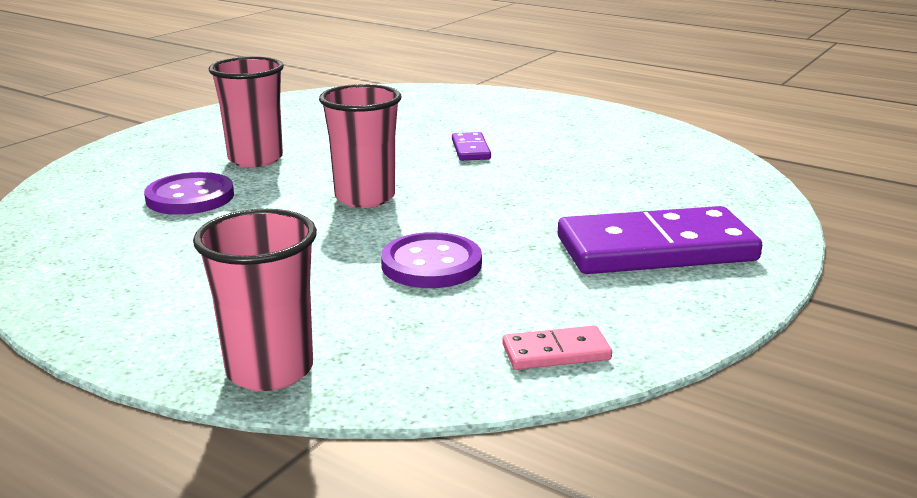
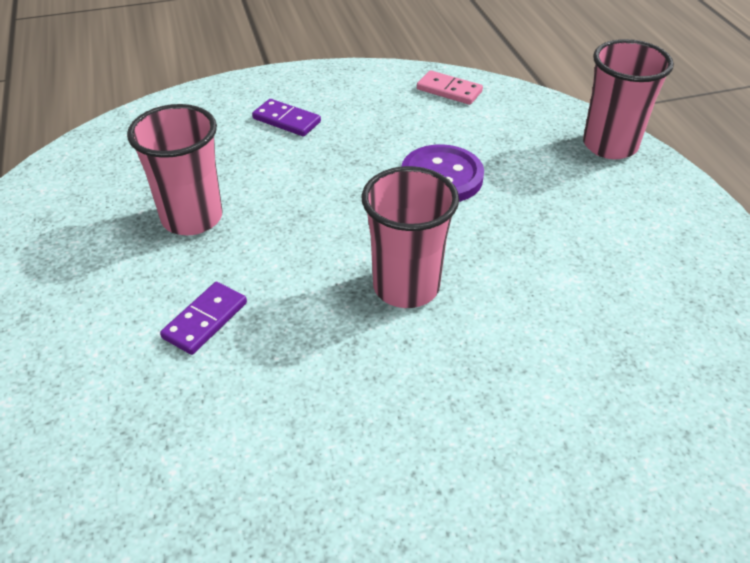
camera: 140 degrees left, 20 degrees up
(190, 197) = (578, 390): purple button -> none
(255, 159) = (452, 452): pink cup -> pink cup (192, 218)
(655, 249) = (286, 120): purple domino -> purple domino, size x0.45

